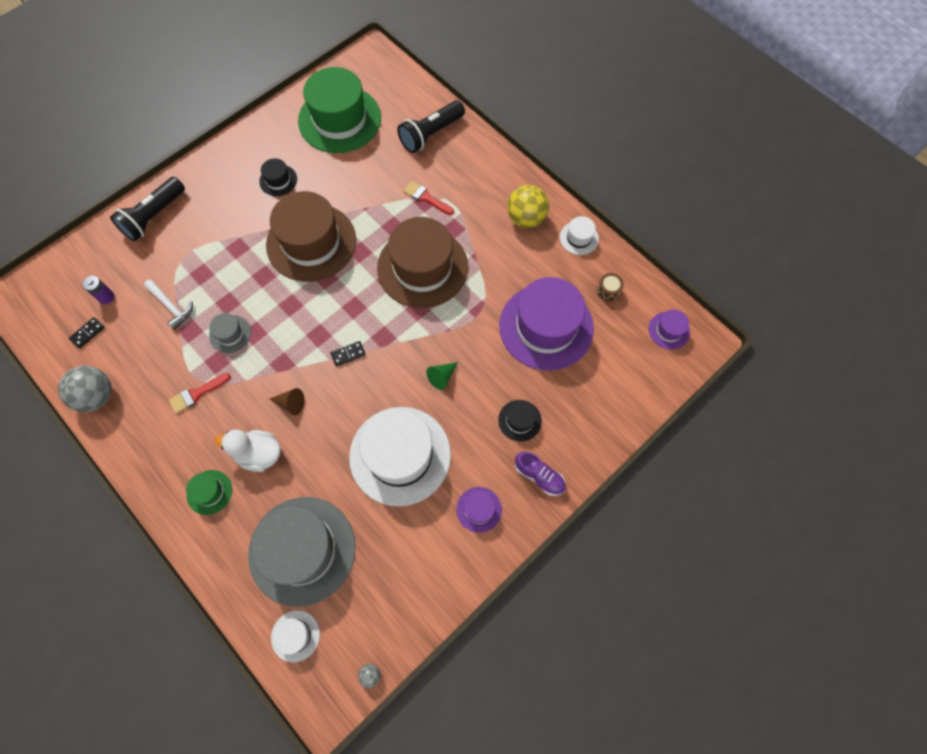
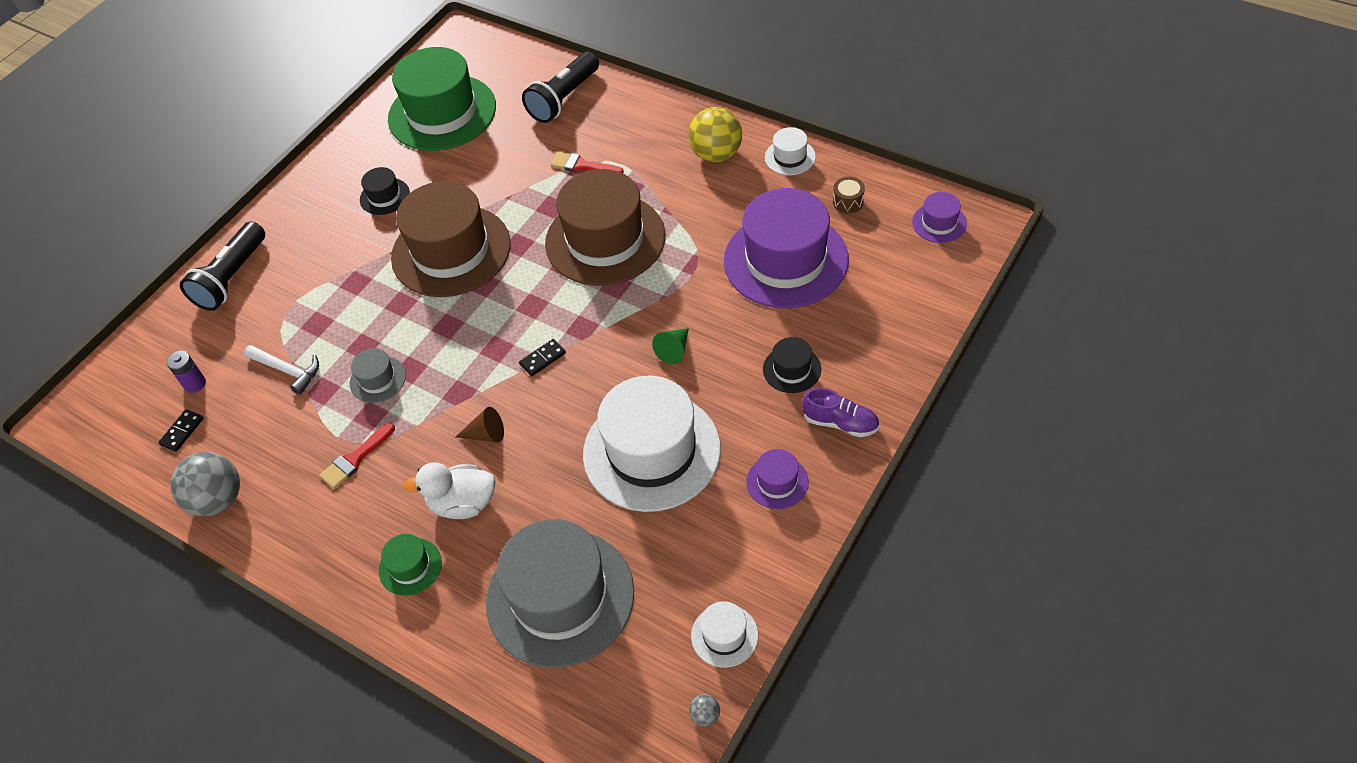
camera: 10 degrees left, 15 degrees down
(295, 635) = (586, 700): white hat -> white hat (724, 635)

